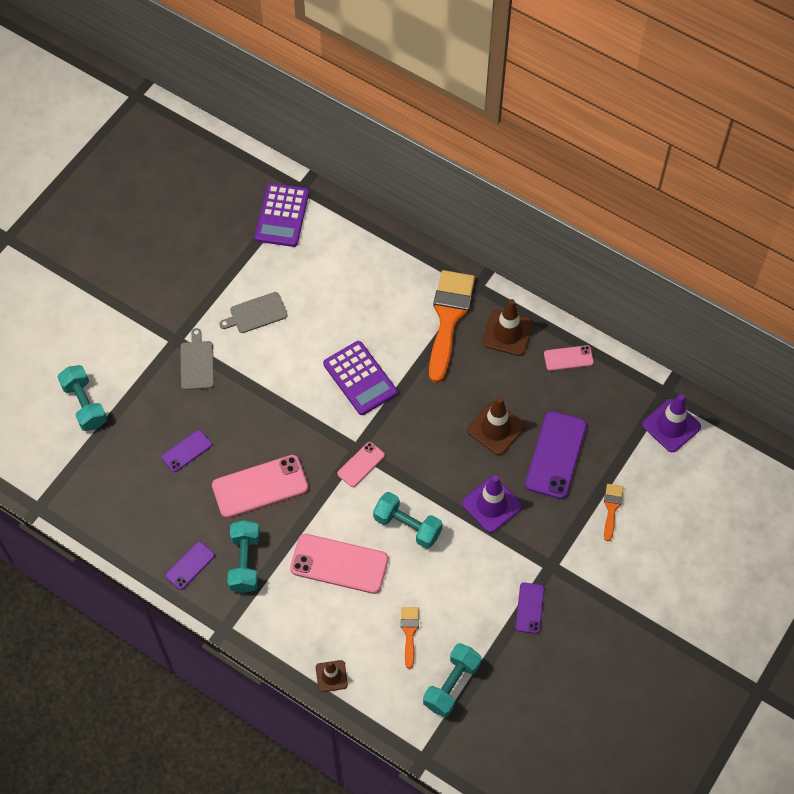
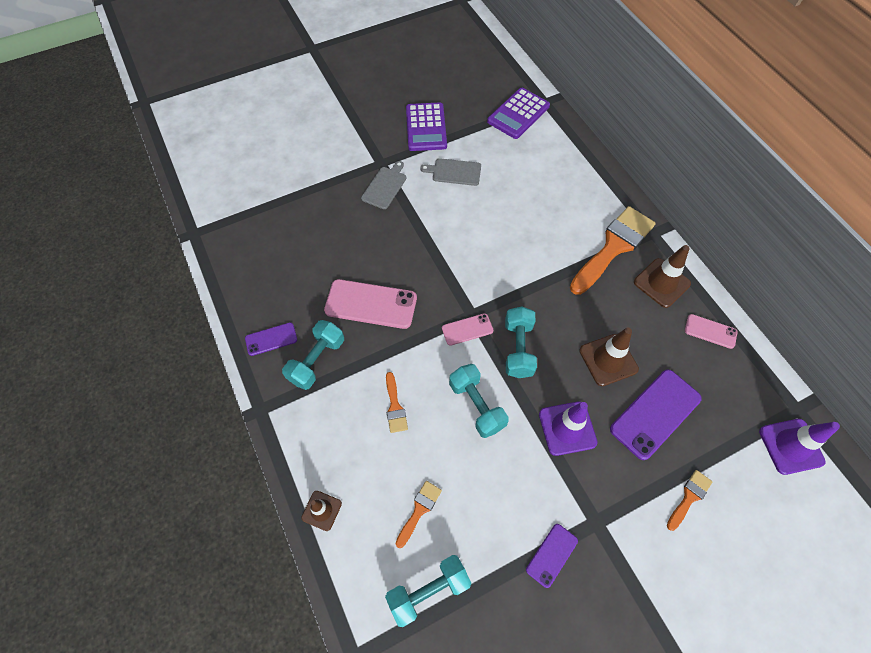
camera: 30 degrees right, 0 degrees up
(84, 404) = (282, 177): turquoise dumbbell -> turquoise dumbbell (518, 349)
(186, 451) = (332, 247): purple phone -> none
(339, 564) = (395, 407): pink phone -> orange brush
(360, 378) = (509, 259): purple calculator -> purple calculator (426, 127)

